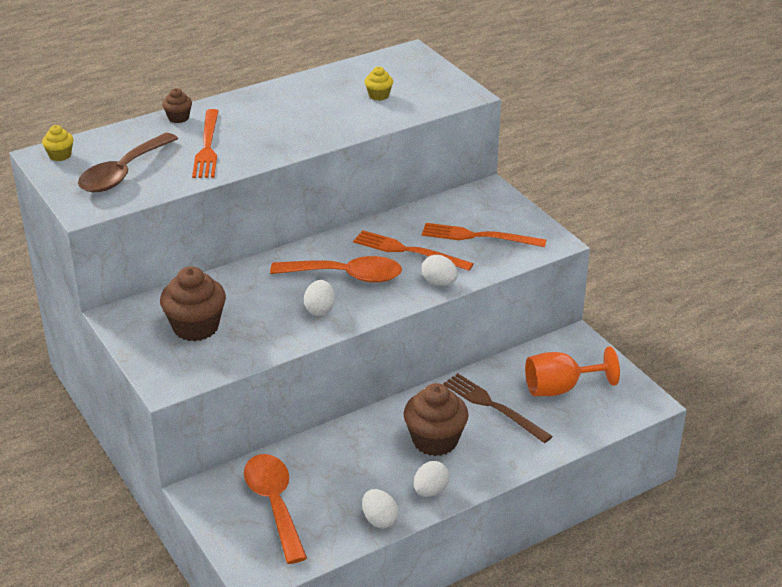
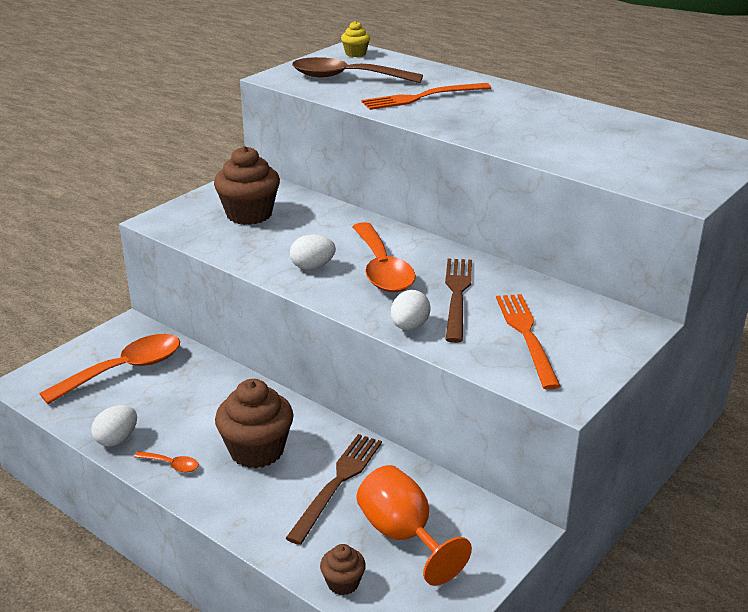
camera: 70 degrees right, 5 degrees down
(178, 118) = (463, 78): brown cupcake -> brown cupcake (343, 583)
(378, 95) = (616, 150): yellow cupcake -> none
(408, 251) = (457, 295): orange fork -> brown fork
(430, 491) = (172, 465): white egg -> orange spoon

